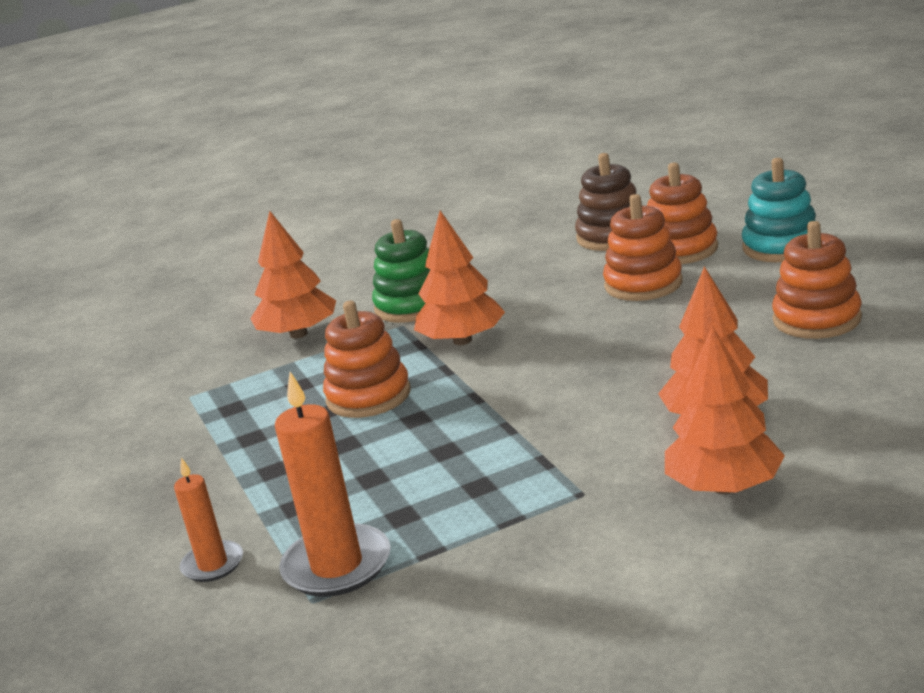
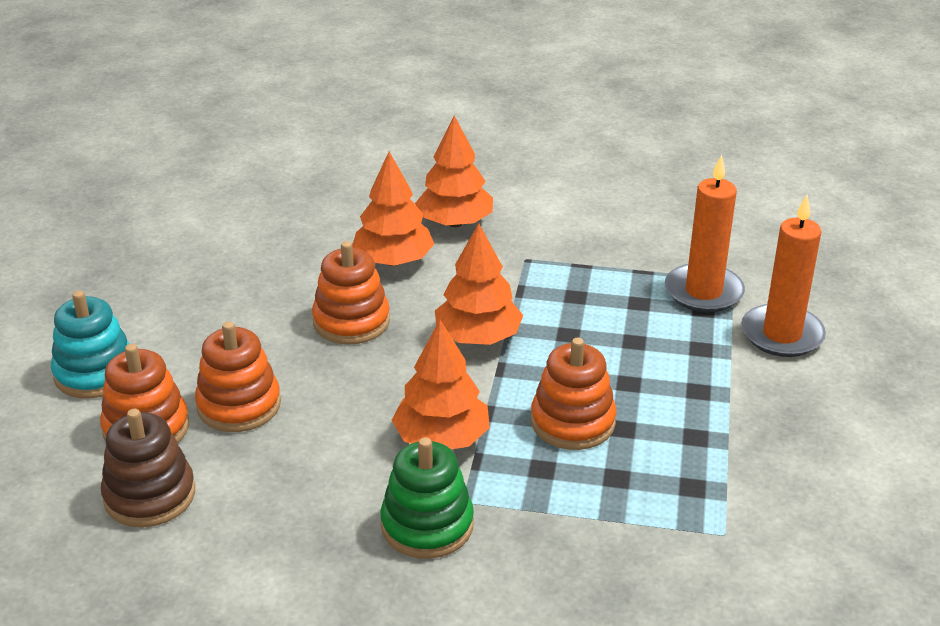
camera: 150 degrees left, 10 degrees up
(213, 564) = (782, 334): orange candle -> orange candle, size x1.71
(298, 334) = (563, 562): orange tree -> orange tree (478, 337)
(817, 319) = (219, 290): orange stacking toy -> orange stacking toy (351, 321)

